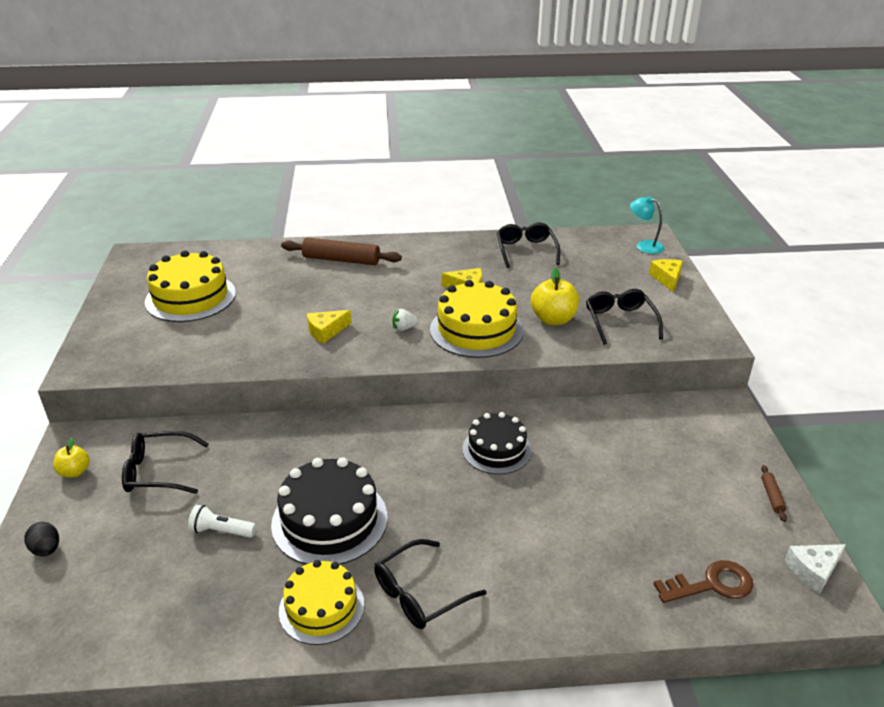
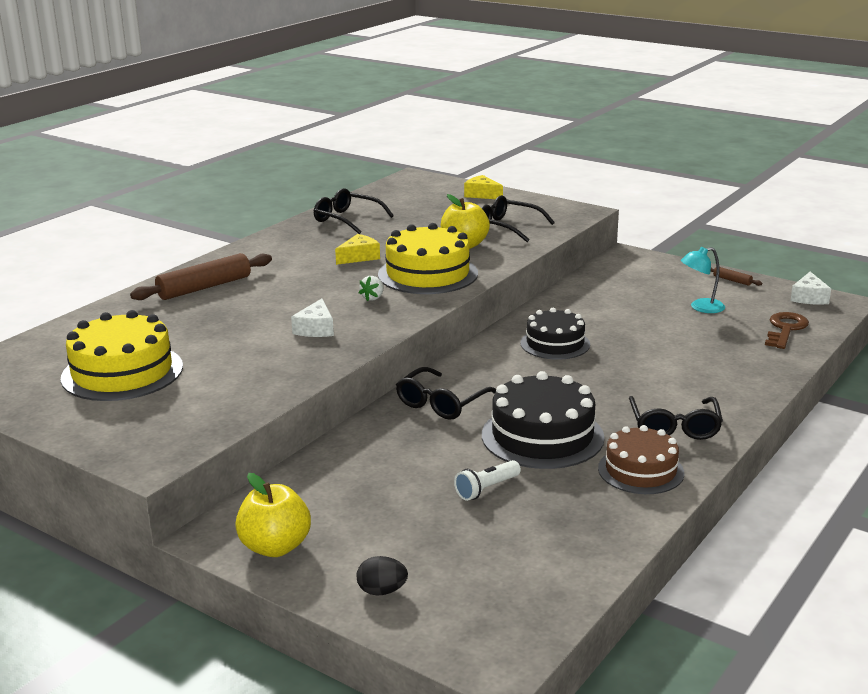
camera: 50 degrees left, 10 degrees down
(75, 472) = (275, 547): yellow apple -> yellow apple, size x1.69
(159, 471) = (350, 498): black glasses -> black glasses (442, 403)
(321, 607) = (640, 470): yellow cake -> brown cake
(326, 331) = (316, 329): yellow cheese -> white cheese
(644, 246) = (424, 184): turquoise lamp -> turquoise lamp (701, 307)

